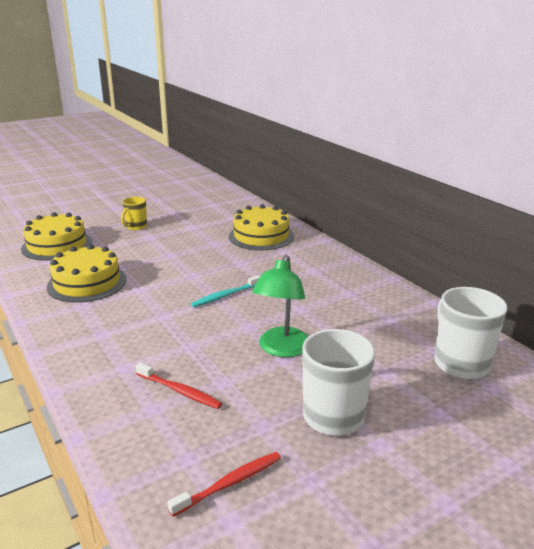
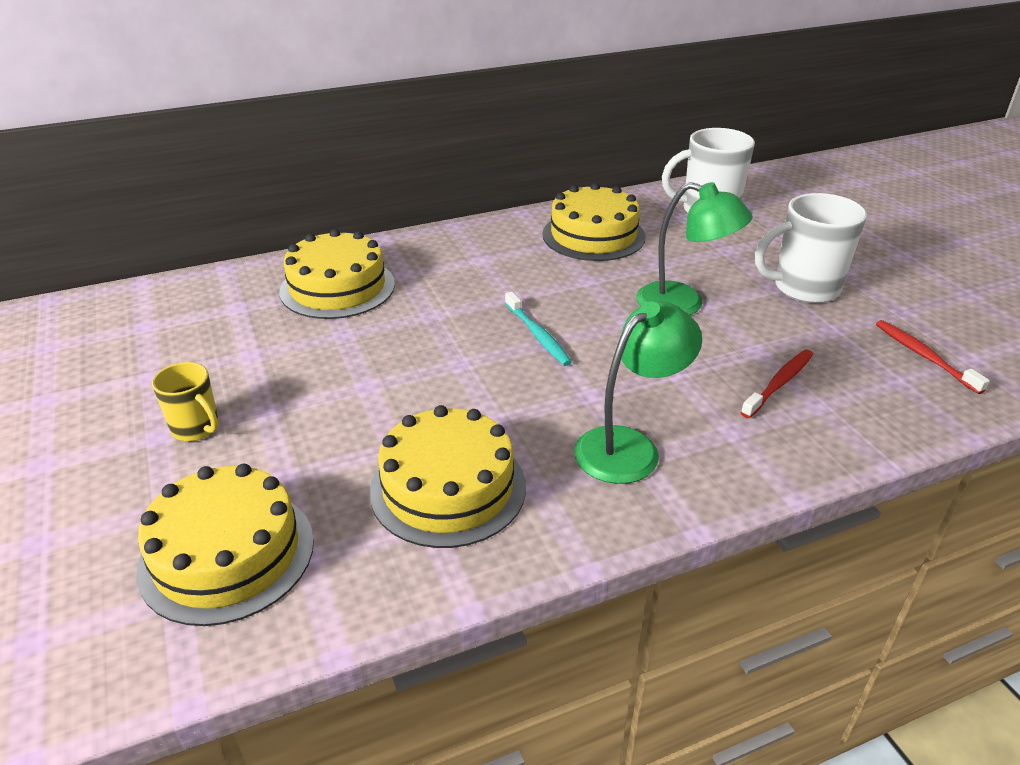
camera: 80 degrees left, 10 degrees up
(112, 330) = (629, 446): none -> green lamp
(372, 308) = (593, 235): none -> yellow cake

